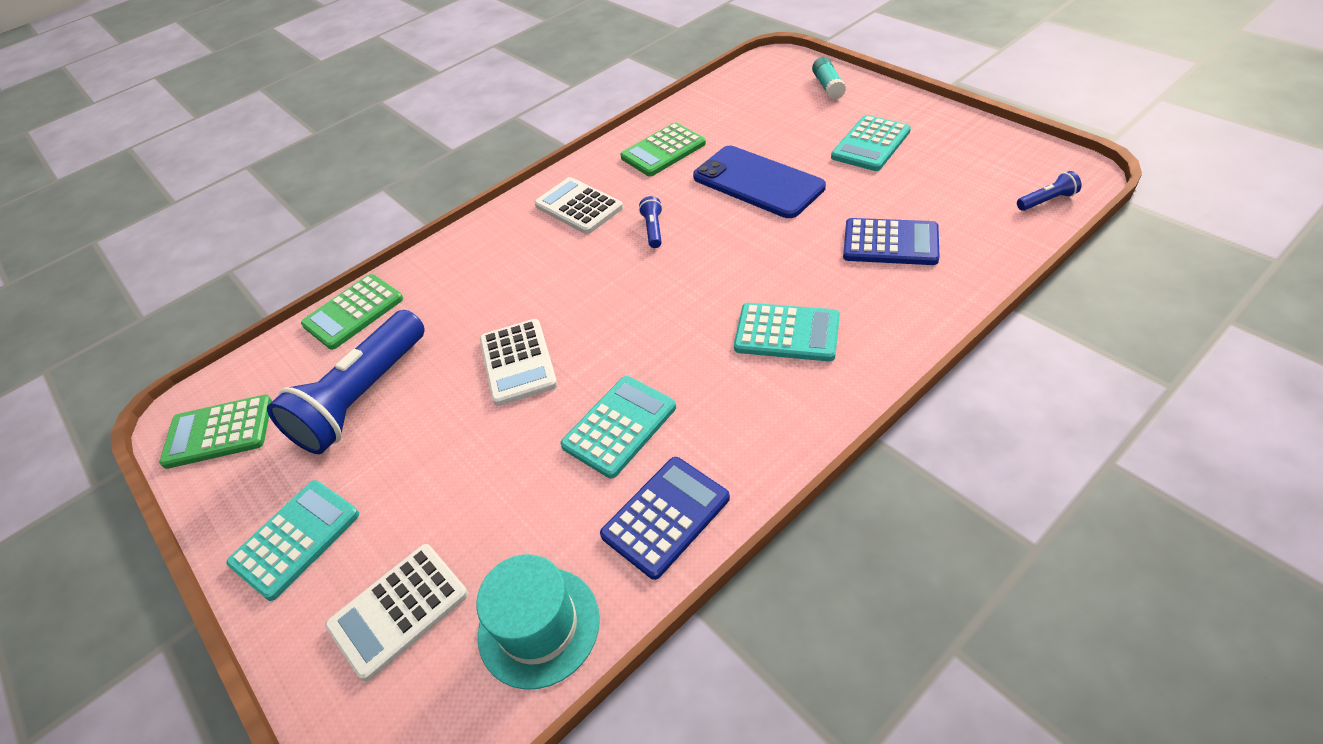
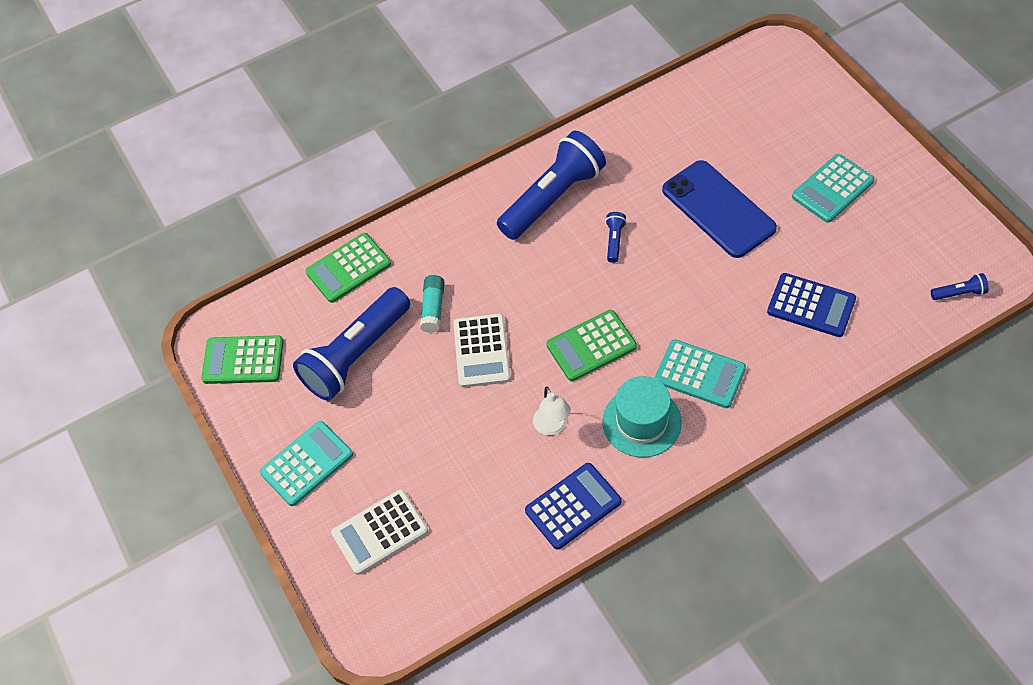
camera: 10 degrees right, 10 degrees up
(539, 626) = (474, 563): turquoise hat -> turquoise hat (641, 422)
(578, 207) = (553, 198): white calculator -> blue flashlight
(619, 426) = (552, 427): turquoise calculator -> white lamp
(663, 151) = (642, 148): green calculator -> green calculator (591, 346)
(828, 86) = (817, 102): turquoise glue stick -> turquoise glue stick (433, 308)

